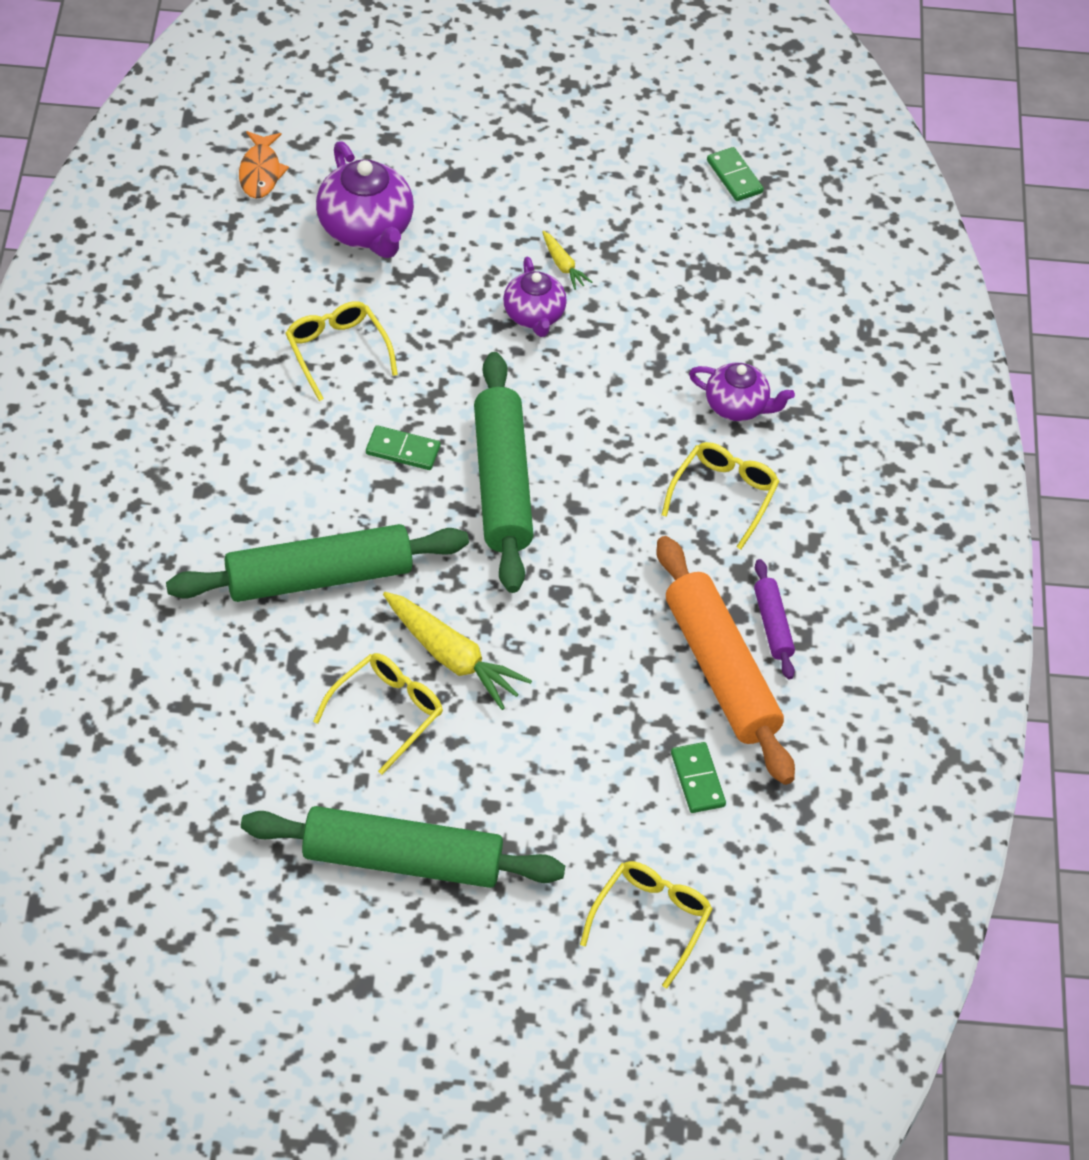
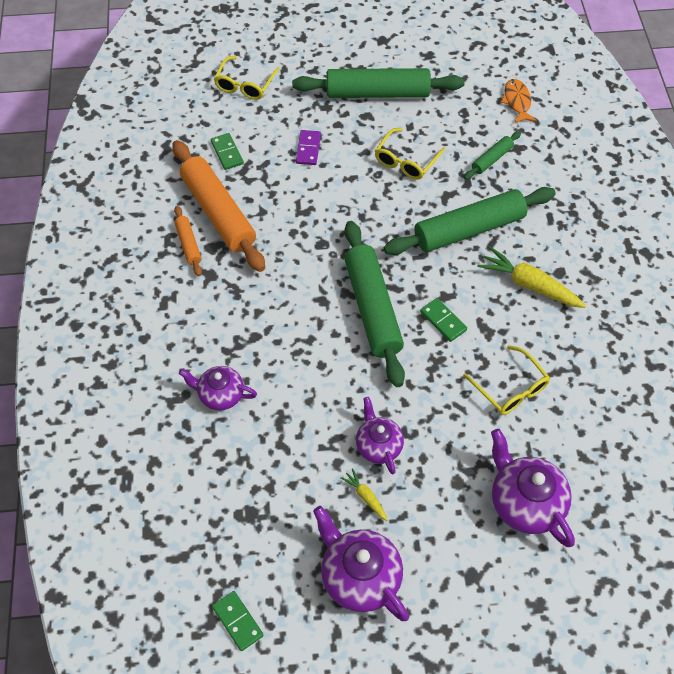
camera: 175 degrees right, 5 degrees up
(237, 692) = (491, 159): none -> green rolling pin
(260, 172) = (626, 545): orange fish -> orange fish (517, 101)
(403, 450) = (443, 321): green domino -> green domino turned 45 degrees clockwise
(452, 658) = (377, 195): yellow carrot -> yellow carrot (529, 285)
(553, 764) = (308, 149): none -> purple domino
(587, 193) = (360, 577): none -> purple teapot
(724, 495) = (225, 325): yellow glasses -> none
(773, 625) = (188, 244): purple rolling pin -> orange rolling pin

